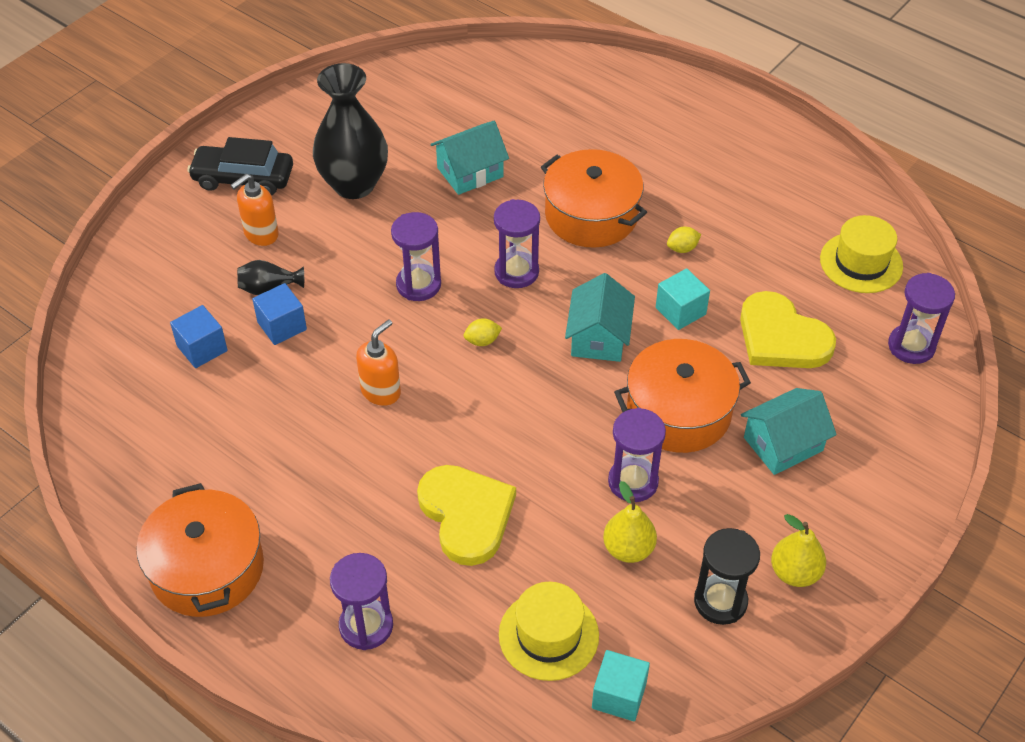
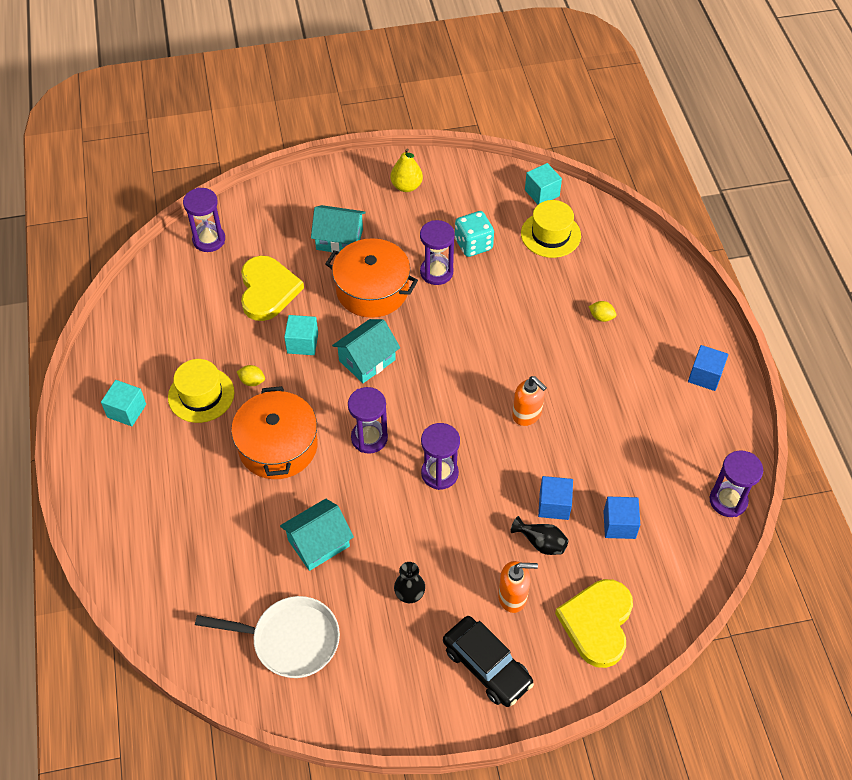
camera: 140 degrees left, 5 degrees up
(207, 568) = (705, 376): orange pot -> blue cube
(354, 184) = (409, 595): black vase -> black vase, size x0.45
(366, 626) = (638, 294): purple hourglass -> purple hourglass (728, 501)
(381, 391) = (527, 414): orange soap dispenser -> orange soap dispenser turned 120 degrees counterclockwise
(421, 106) = (290, 640): none -> white pan
(466, 515) = (540, 312): yellow heart -> yellow heart (597, 623)
(470, 172) = (318, 543): turquoise house -> turquoise house turned 45 degrees counterclockwise
(482, 341) = (437, 405): yellow lemon -> yellow lemon (601, 317)
(628, 549) = (473, 244): yellow pear -> turquoise dice
(720, 601) = (455, 197): black hourglass -> none
(755, 159) = (126, 411): none -> turquoise cube
(861, 263) = (166, 300): yellow hat -> yellow hat (201, 395)

